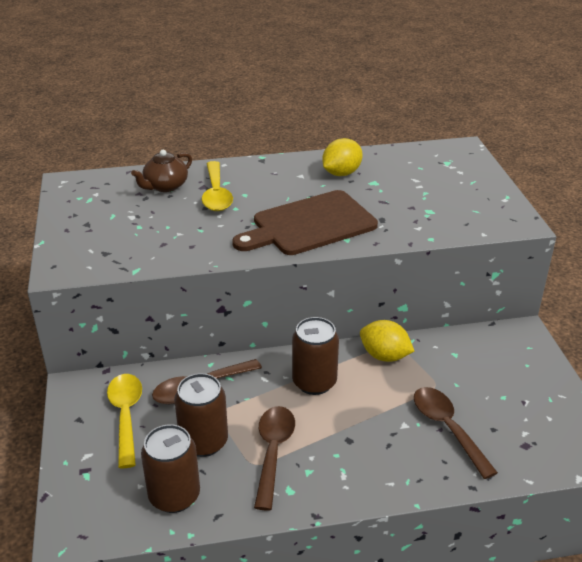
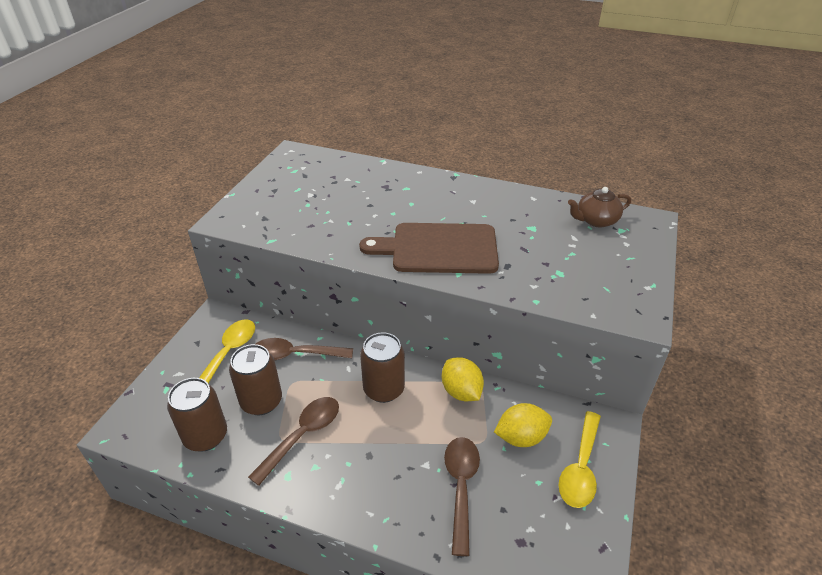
camera: 30 degrees right, 5 degrees up
(165, 186) = (357, 176): brown teapot -> brown teapot (596, 220)
(216, 194) = (389, 196): yellow spoon -> yellow spoon (580, 468)
(341, 173) = (510, 210): yellow lemon -> yellow lemon (521, 437)

